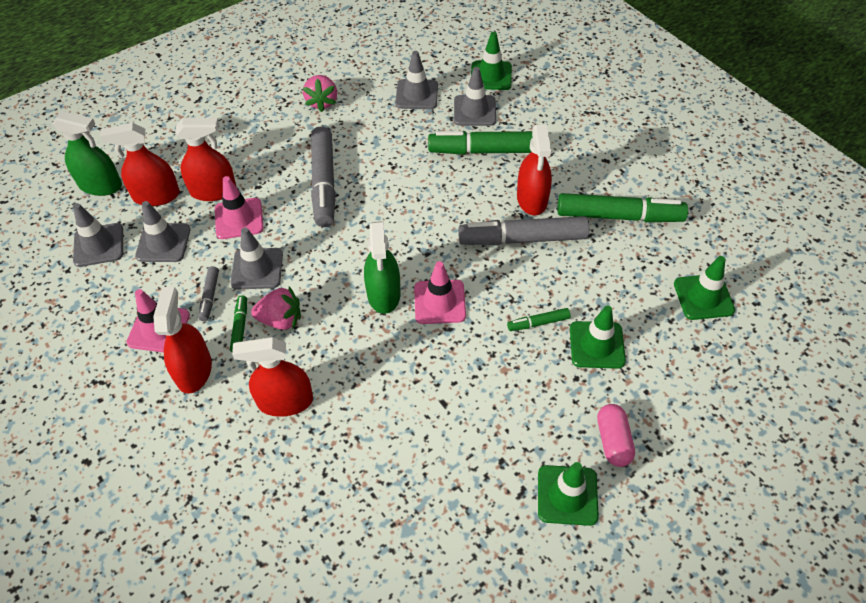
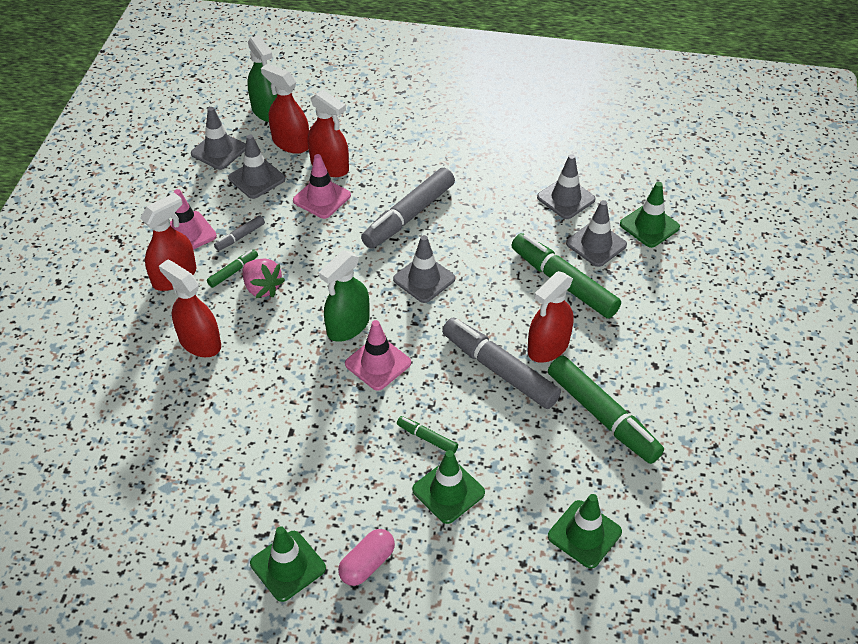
camera: 45 degrees right, 5 degrees down
(257, 269) = (290, 242): grey traffic cone -> grey traffic cone (424, 279)
(322, 102) = (485, 154): pink strawberry -> none

